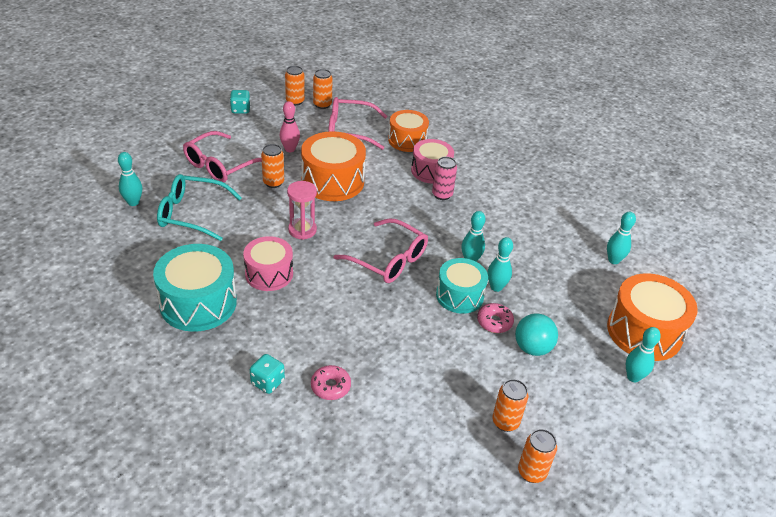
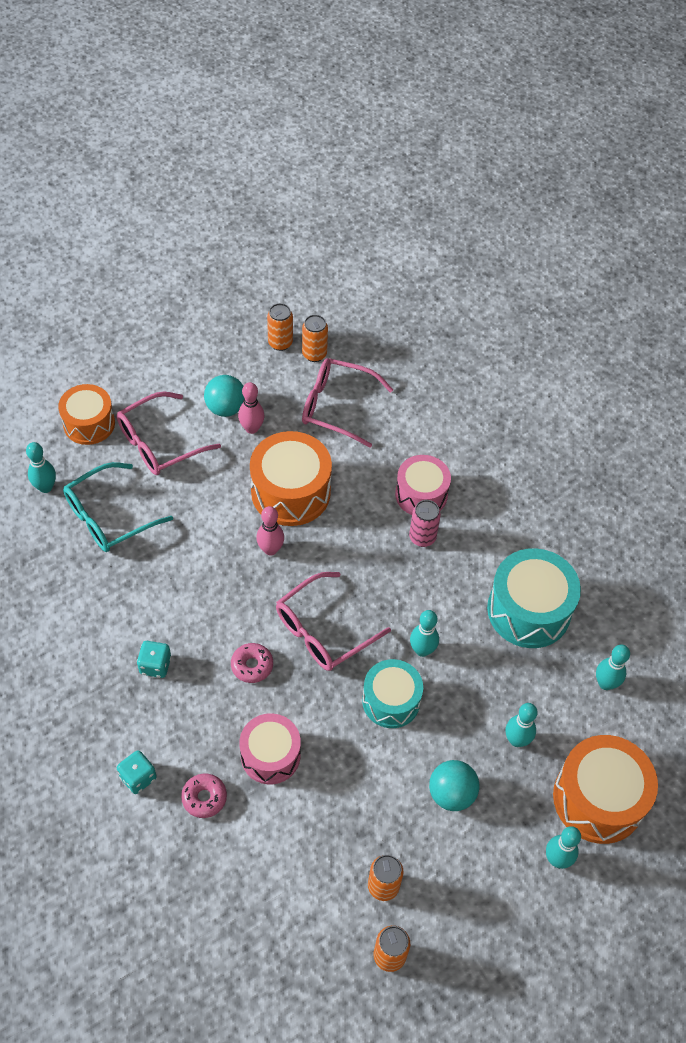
camera: 15 degrees right, 15 degrees up
(191, 214) = (108, 517): turquoise glasses -> turquoise glasses turned 60 degrees counterclockwise
(198, 303) = (88, 653): turquoise drum -> turquoise drum (528, 610)
(240, 110) = (207, 348): turquoise dice -> turquoise dice (155, 665)
(266, 140) = (226, 408): none -> turquoise ball
(269, 274) = (176, 625): pink drum -> pink drum (270, 755)
(273, 182) = (217, 482): orange can -> none
(302, 230) = (232, 565): pink hourglass -> none
(329, 216) = (270, 549): none -> pink bowling pin
(389, 260) = (323, 631): pink glasses -> pink glasses turned 90 degrees clockwise
(407, 140) = (407, 436): orange drum -> orange drum (89, 423)
(494, 322) = (419, 748): pink donut -> pink donut (252, 666)
(496, 287) = (440, 697): turquoise bowling pin -> turquoise bowling pin (516, 740)

